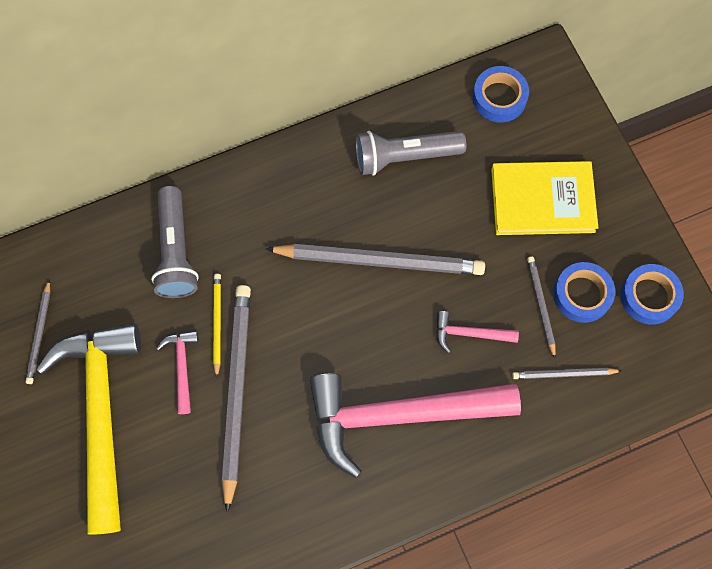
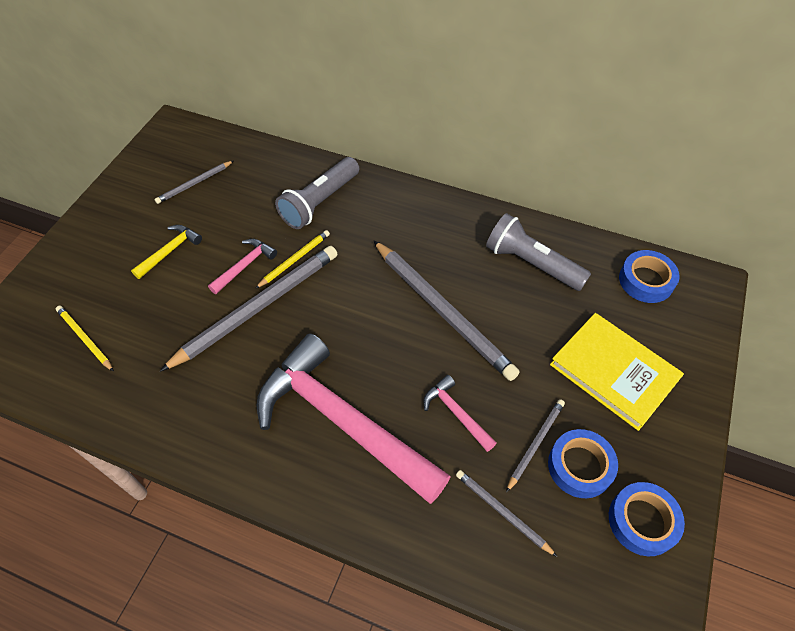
camera: 45 degrees right, 15 degrees down
(101, 414) = (170, 251): yellow hammer -> yellow hammer, size x0.41
(128, 549) = (85, 339): none -> yellow pencil

